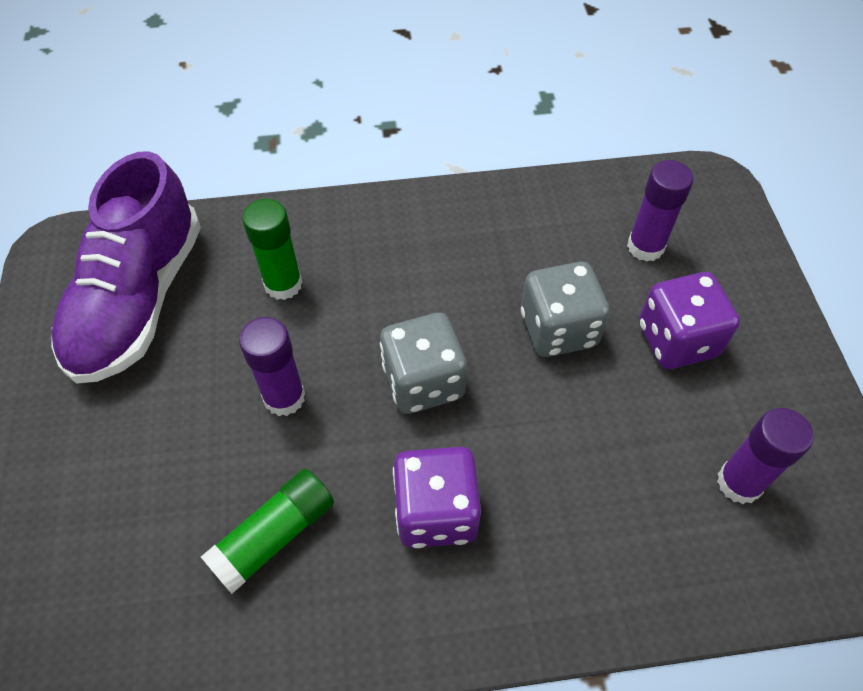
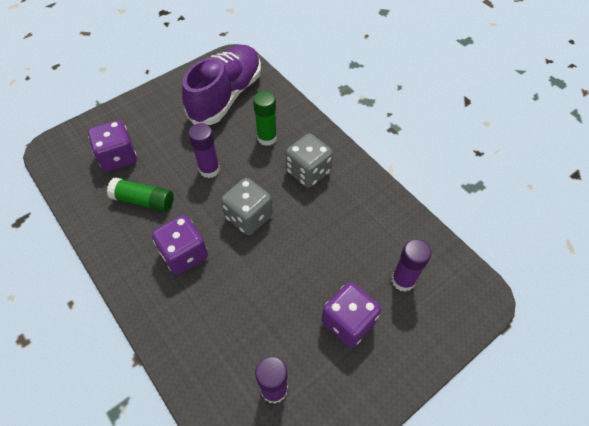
camera: 60 degrees right, 0 degrees up
(132, 544) = (118, 157): none -> purple dice
(139, 300) = (226, 96): purple shoe -> purple shoe turned 135 degrees clockwise
(558, 329) = (316, 260): grey dice -> grey dice (308, 172)

